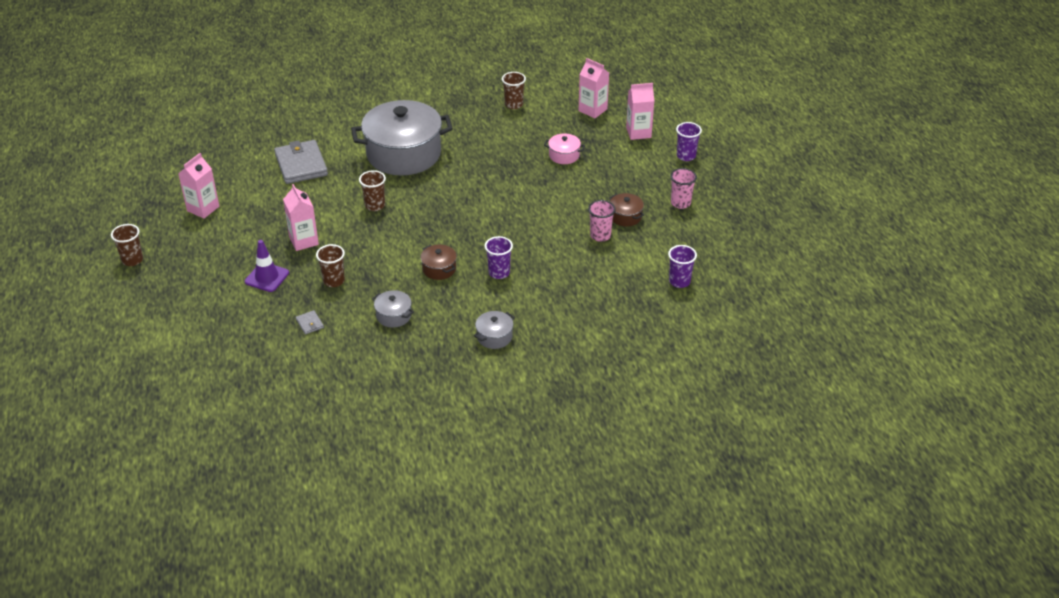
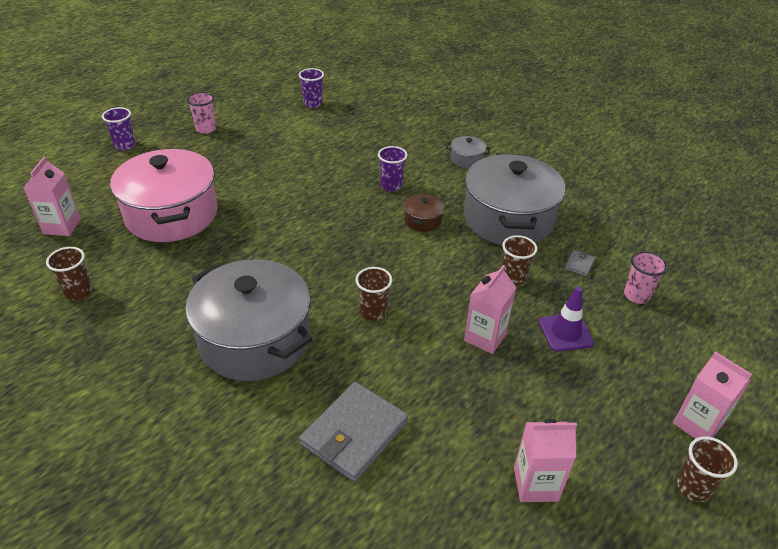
camera: 125 degrees left, 0 degrees up
(393, 316) = (508, 219): grey pot -> grey pot, size x2.44
(564, 155) = (171, 215): pink pot -> pink pot, size x2.44
(600, 236) = (289, 153): pink cup -> pink cup (636, 295)
(625, 216) = (249, 149): brown pot -> none
(638, 132) = (96, 183): pink carton -> pink carton (697, 424)

